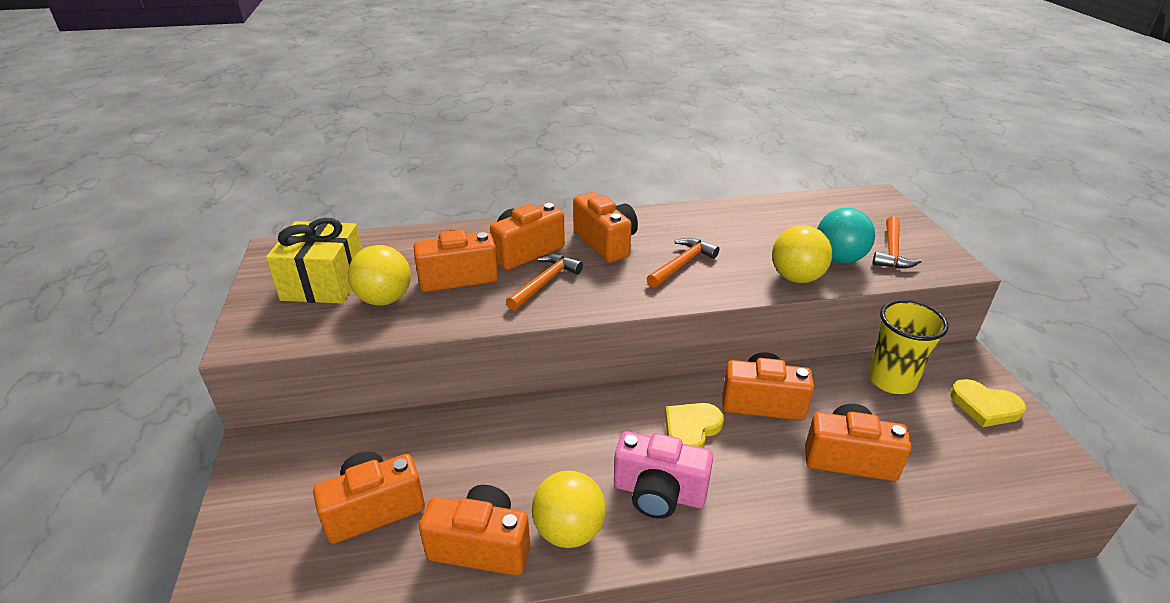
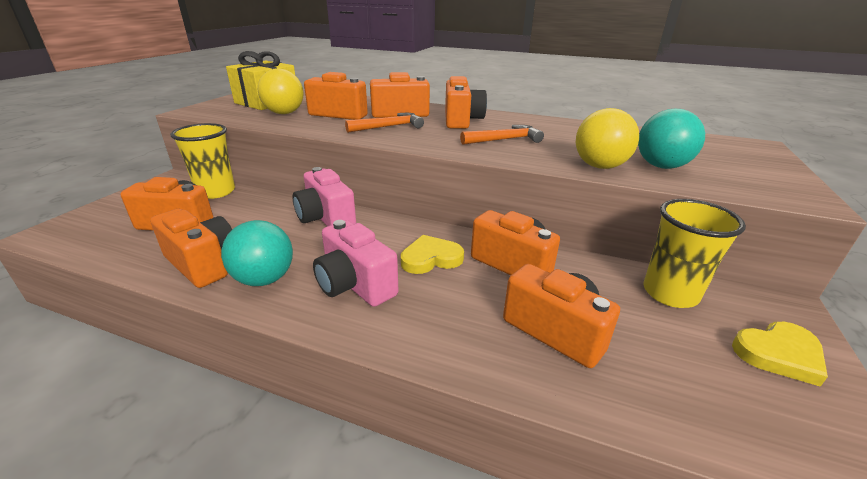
camera: 30 degrees right, 5 degrees down
(352, 442) = (216, 192): none -> yellow cup
(536, 424) = (326, 218): none -> pink camera
(569, 531) = (264, 279): yellow ball -> turquoise ball
(892, 251) = (731, 174): orange hammer -> none
(985, 406) = (778, 354): yellow heart -> yellow heart turned 75 degrees counterclockwise

